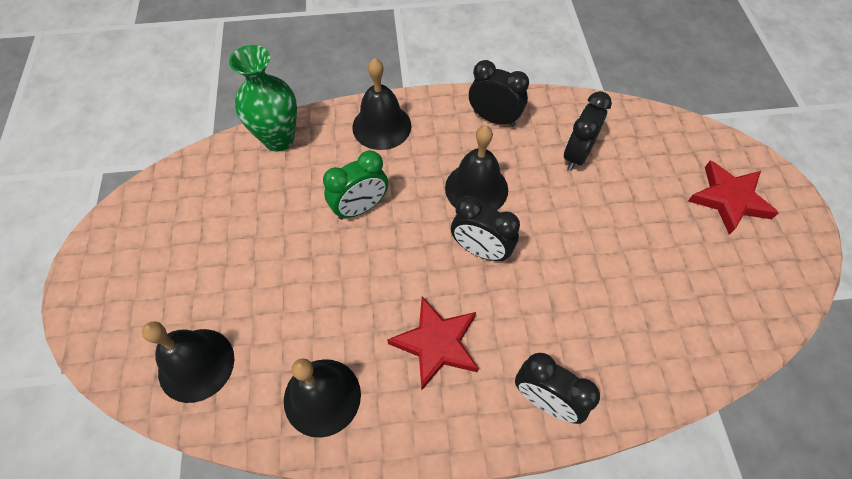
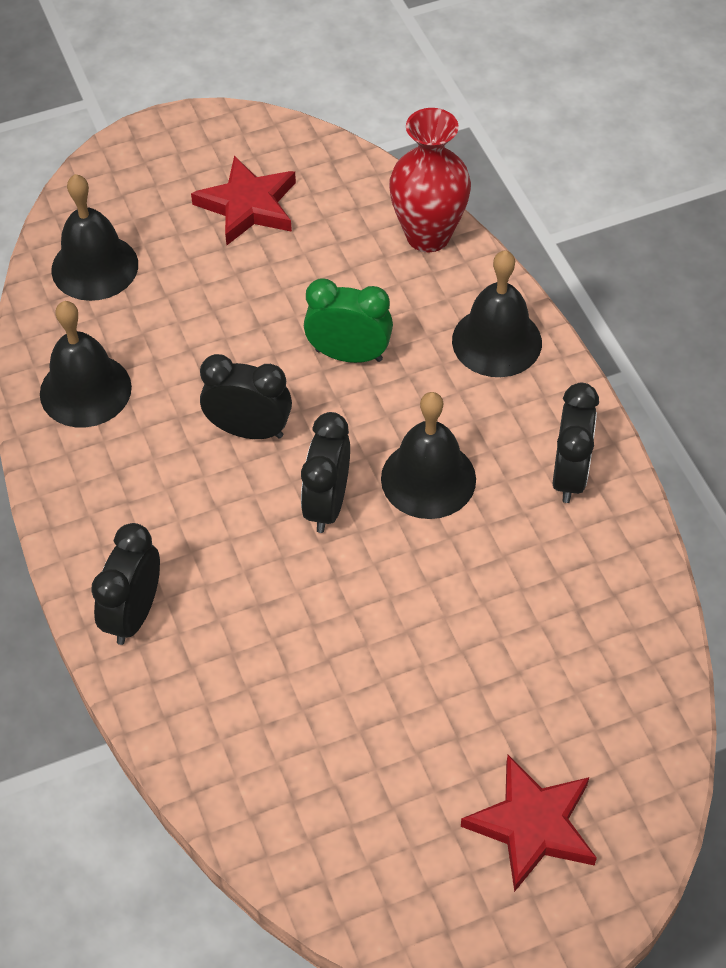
camera: 75 degrees right, 5 degrees down
(278, 139) = (428, 236): green vase -> red vase
(360, 208) = (349, 355): green clock -> green clock turned 150 degrees clockwise
(436, 344) = (178, 484): red star -> red star (248, 206)
(577, 155) = (540, 597): black clock -> black clock (249, 430)

